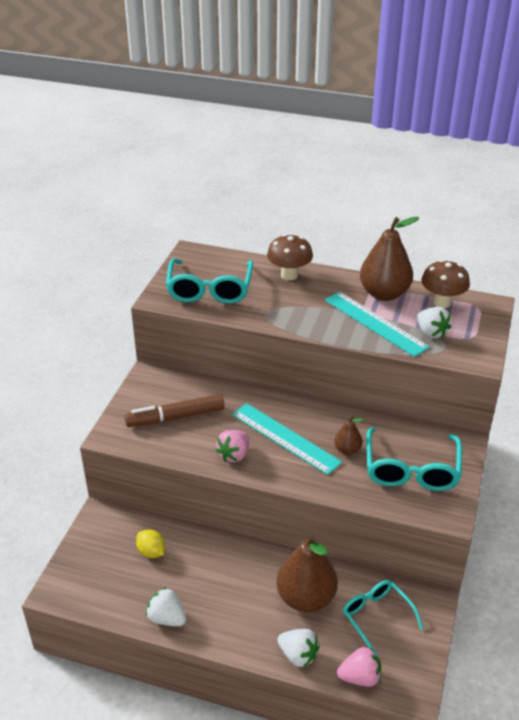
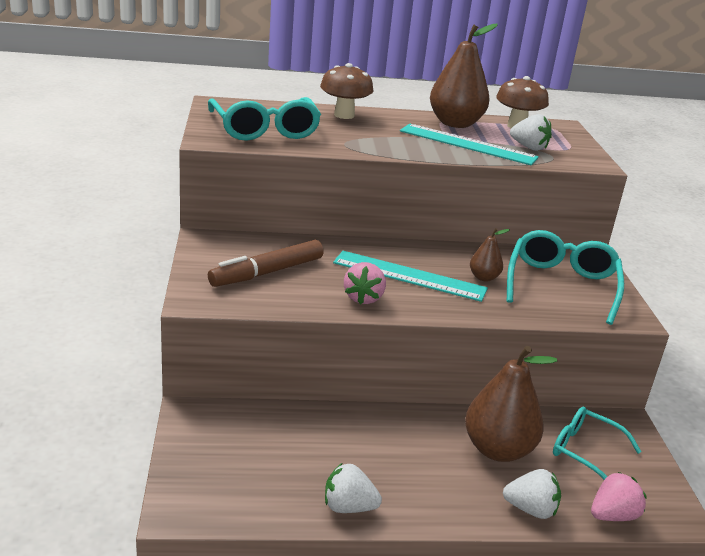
camera: 25 degrees left, 10 degrees down
(151, 552) = (283, 440): yellow lemon -> none
(411, 469) = (561, 285): turquoise glasses -> turquoise glasses turned 150 degrees counterclockwise

